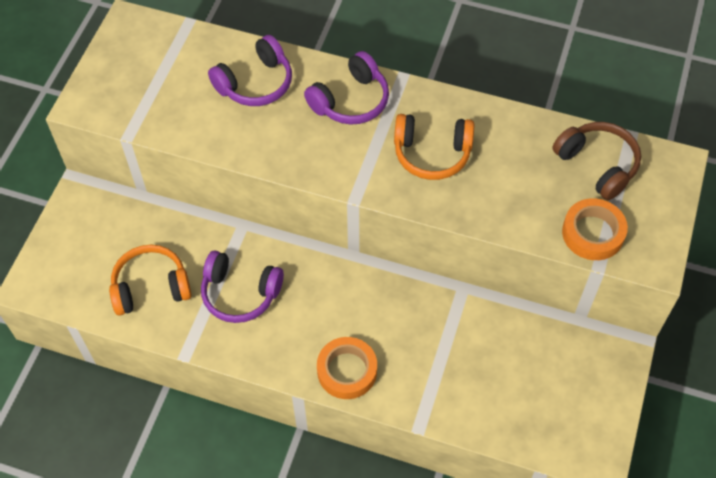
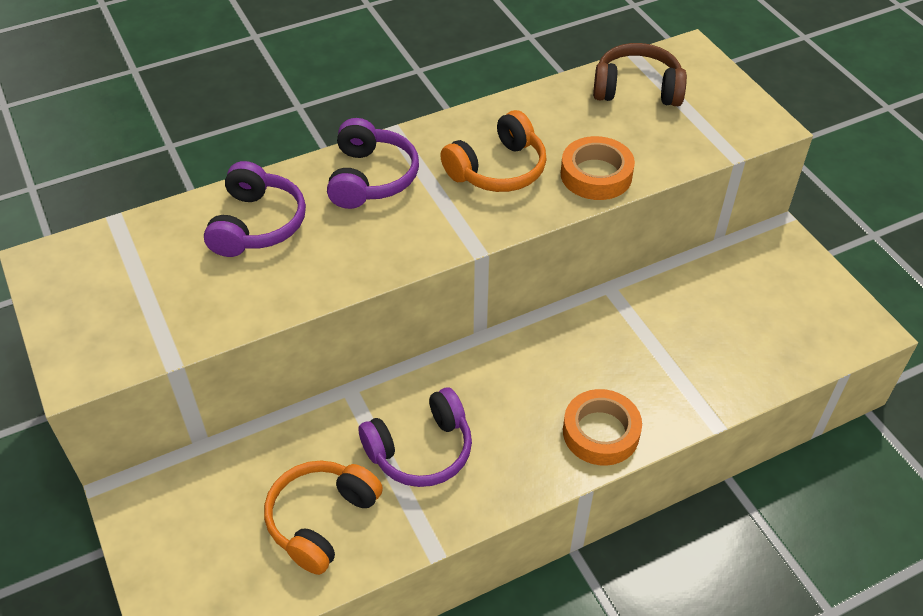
camera: 45 degrees left, 10 degrees down
(593, 233) = (699, 137): orange tape -> orange tape (596, 175)

